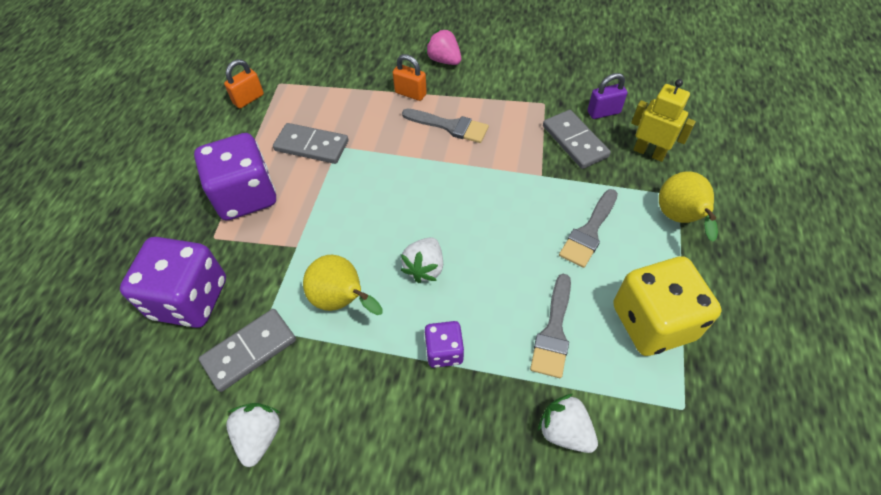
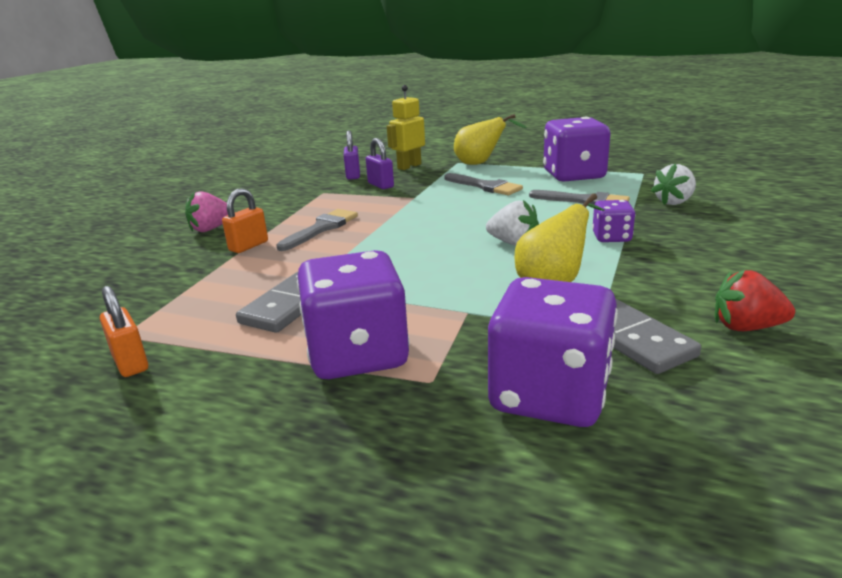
camera: 80 degrees left, 30 degrees down
(259, 436) = (746, 327): white strawberry -> red strawberry
(575, 141) = (380, 185): grey domino -> purple padlock
(653, 322) = (573, 175): yellow dice -> purple dice

